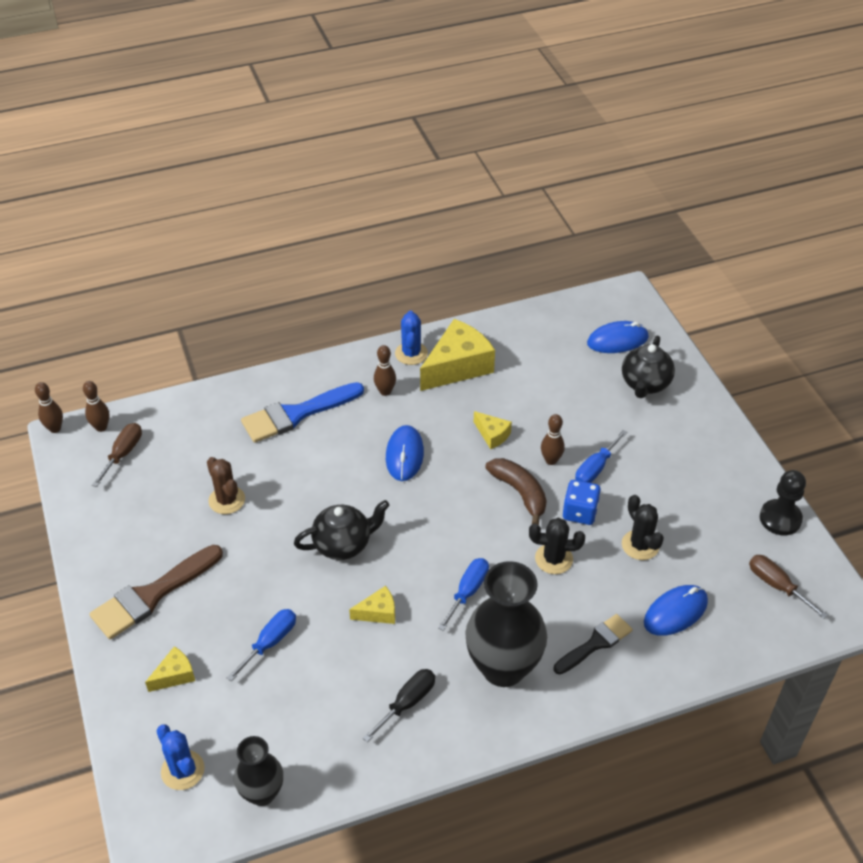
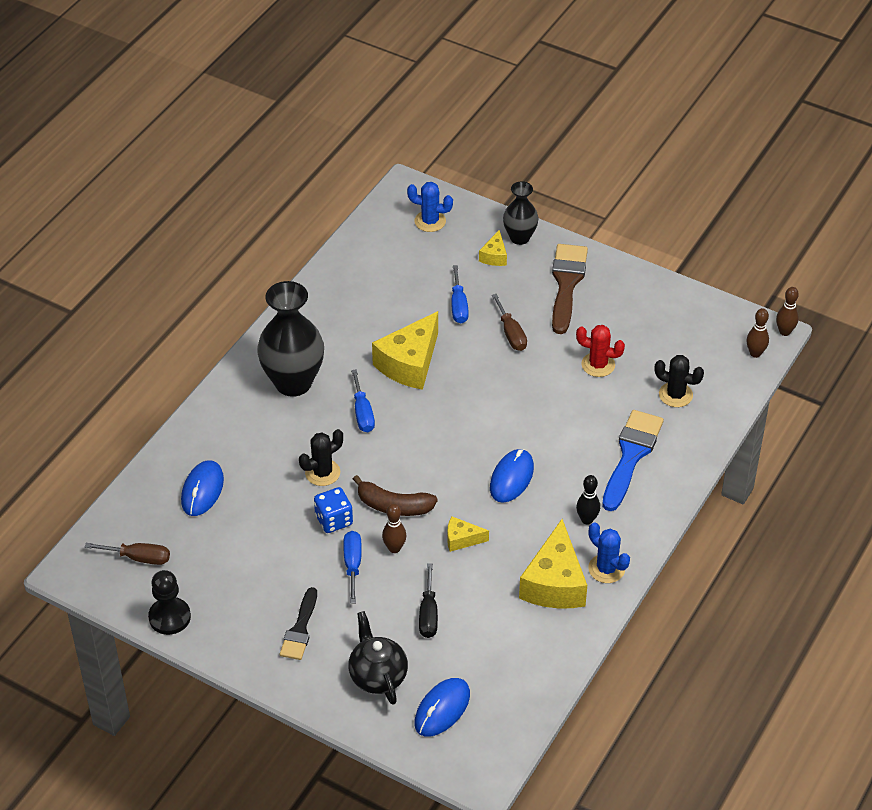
camera: 140 degrees right, 0 degrees up
(123, 454) = (712, 347): brown screwdriver -> brown screwdriver (511, 334)
(227, 500) = (598, 365): brown cactus -> red cactus
(262, 793) = (372, 238): black vase -> black vase (519, 238)
(343, 544) = (482, 389): black teapot -> none
(378, 612) = (409, 363): yellow cheese -> yellow cheese, size x2.04
(385, 391) = (587, 520): brown bowling pin -> black bowling pin
(404, 455) = (511, 478): blue mouse -> blue mouse turned 60 degrees clockwise
(407, 703) = (335, 328): black screwdriver -> black screwdriver (428, 614)
(595, 643) = (243, 435): black brush -> black brush (300, 629)
(640, 545) = (266, 524): black cactus -> black cactus (675, 395)

